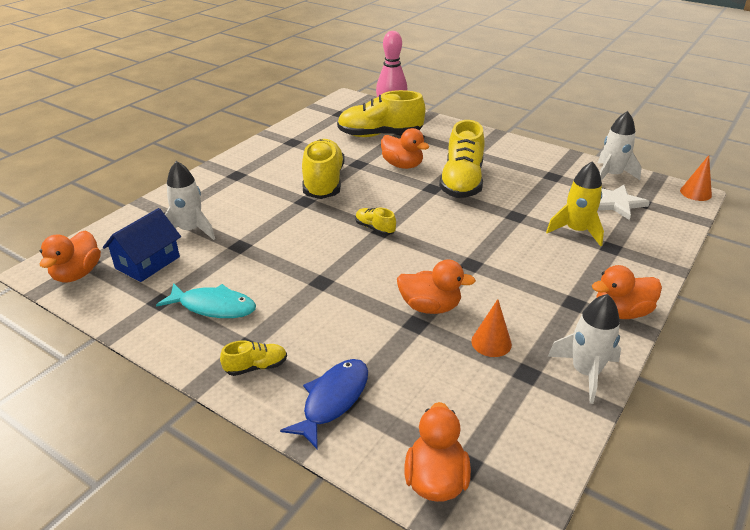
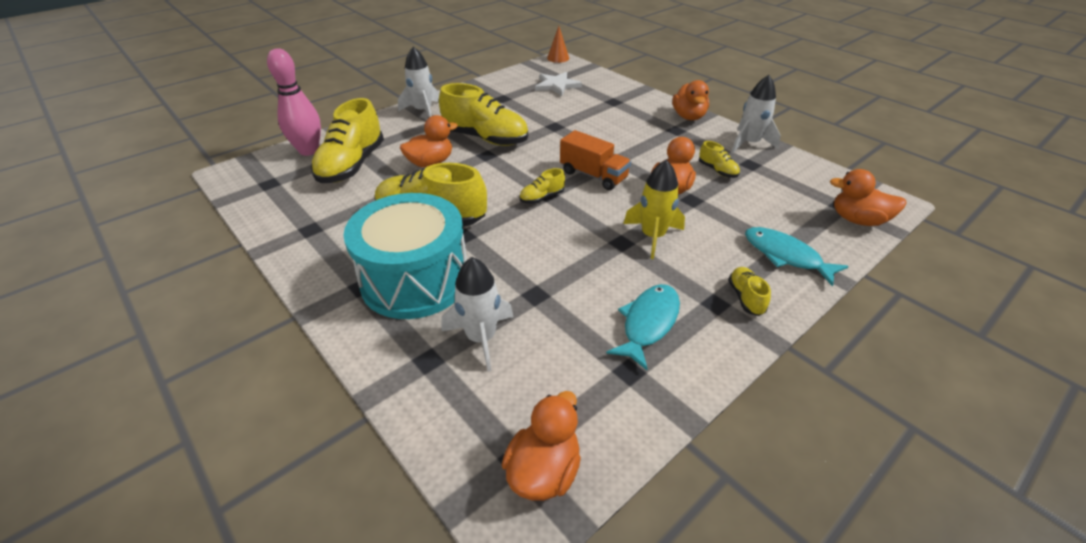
camera: 75 degrees left, 5 degrees up
(77, 274) = (544, 471): orange duck -> orange duck turned 90 degrees counterclockwise
(147, 262) = (542, 384): blue house -> none
(247, 192) = (415, 279): none -> turquoise drum
(333, 400) = (785, 256): blue fish -> turquoise fish
(429, 252) = (593, 175): none -> orange truck
(491, 342) = (717, 171): orange cone -> yellow shoe
(576, 231) = (587, 108): yellow rocket -> yellow rocket (653, 236)
(611, 175) = (517, 77): white rocket -> white rocket (423, 111)

